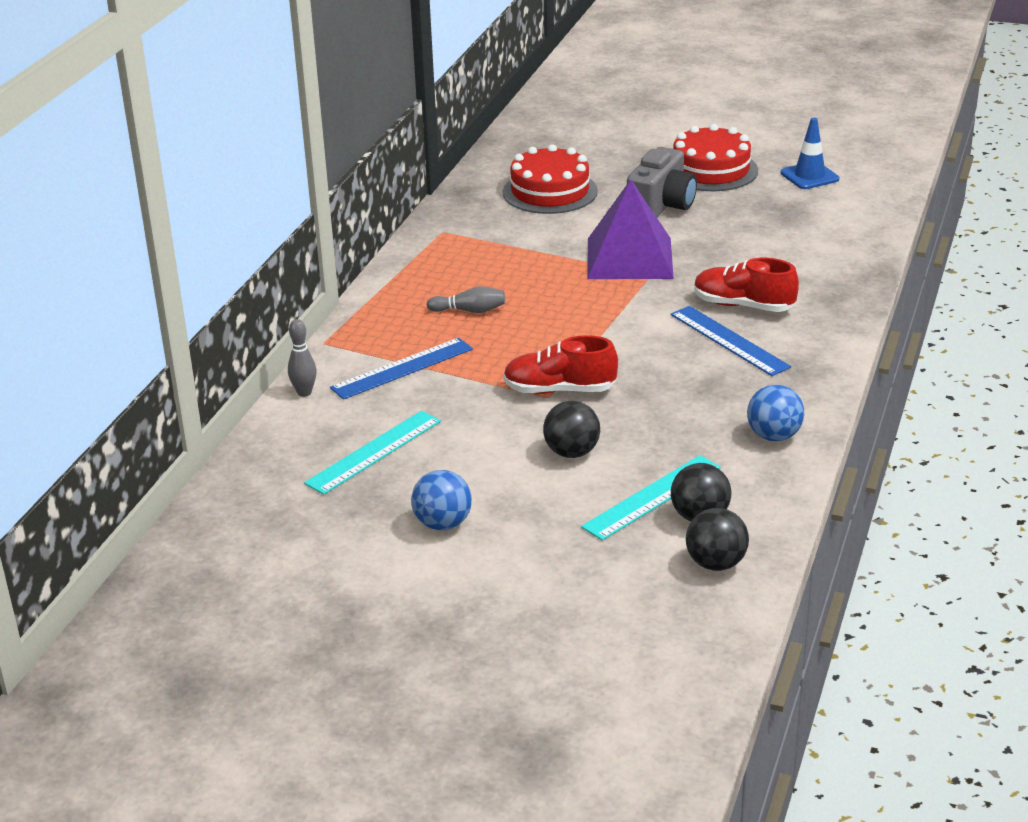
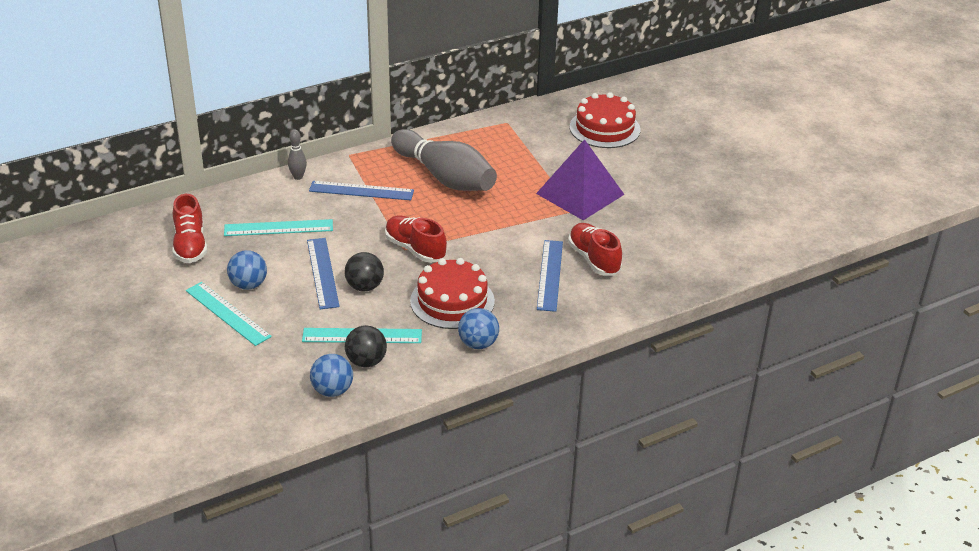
camera: 40 degrees right, 5 degrees up
(300, 526) = (190, 245): none -> red shoe
(469, 311) = (445, 177): grey bowling pin -> grey bowling pin, size x2.50
(470, 564) = (227, 313): none -> turquoise ruler
(503, 465) = (323, 273): none -> blue ruler
(661, 206) = (653, 171): grey camera -> none
(711, 170) = (724, 164): red cake -> red cake (452, 301)
(716, 563) = (332, 390): black ball -> blue ball
(809, 176) = (780, 200): blue traffic cone -> none

